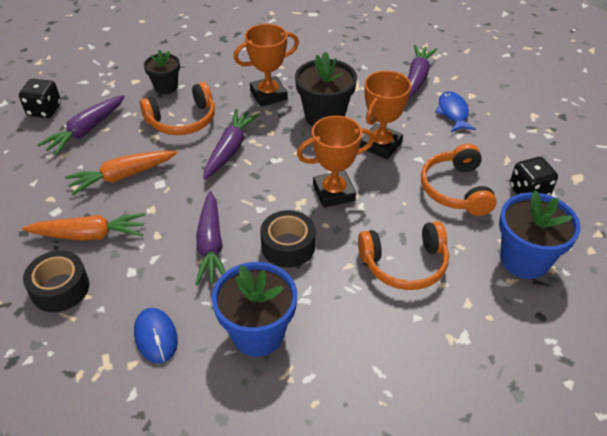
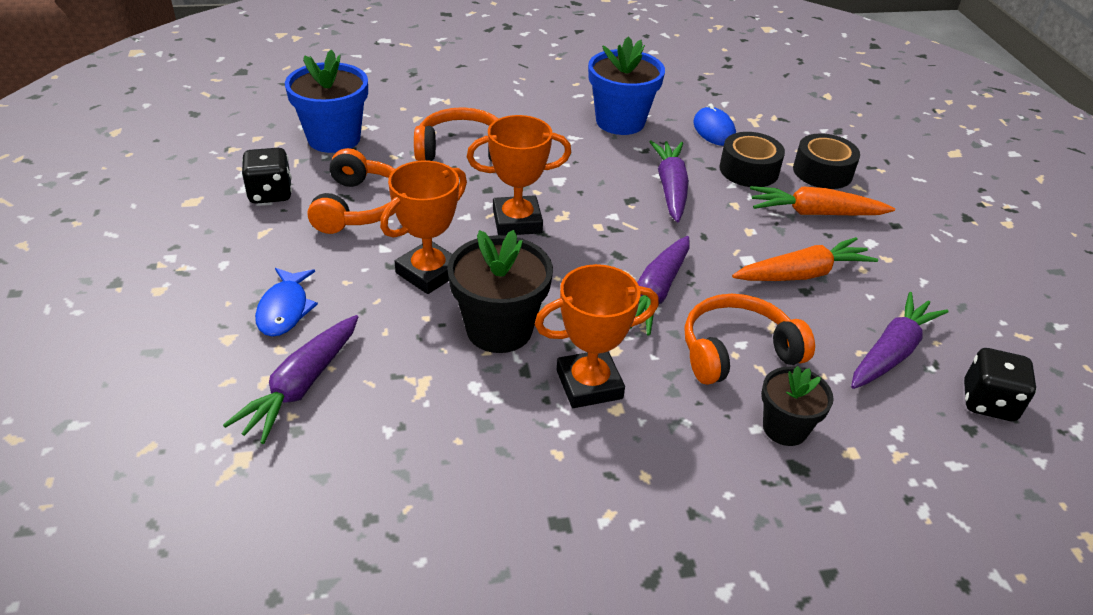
camera: 175 degrees left, 5 degrees down
(288, 246) = (583, 177): black tape -> black tape (749, 170)

